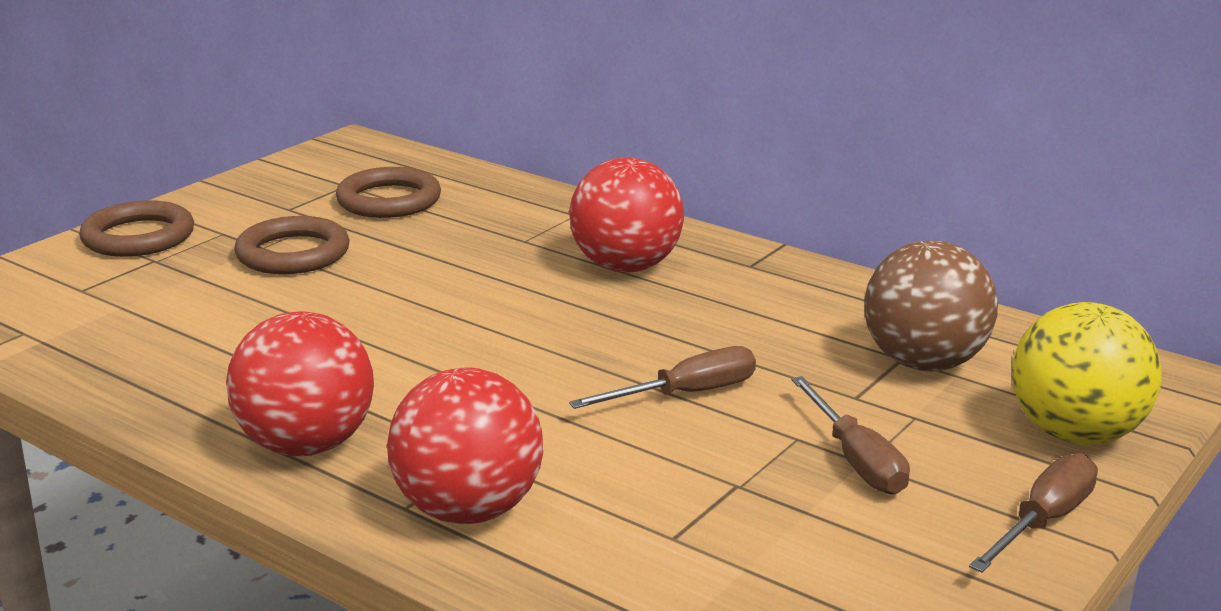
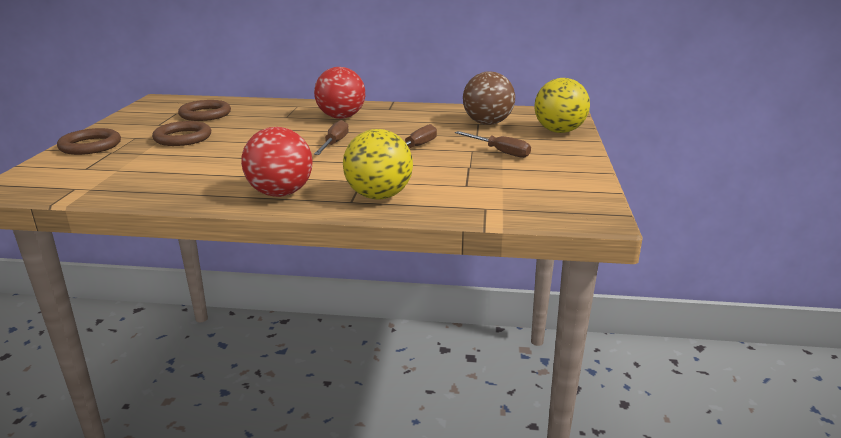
camera: 30 degrees left, 0 degrees up
(468, 510) = (379, 196): red ball -> yellow ball
(1043, 521) = (578, 153): brown screwdriver -> brown screwdriver (334, 144)

